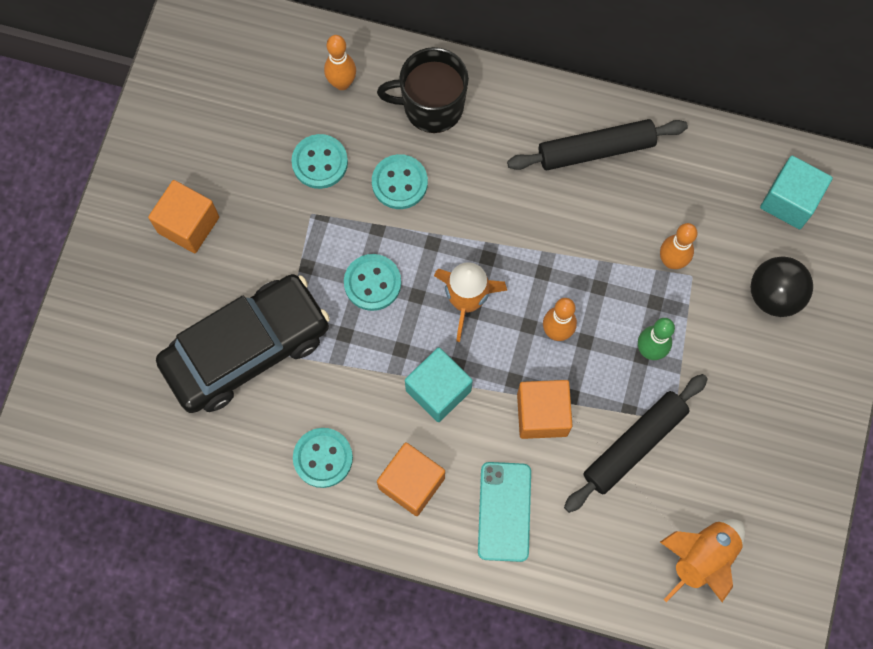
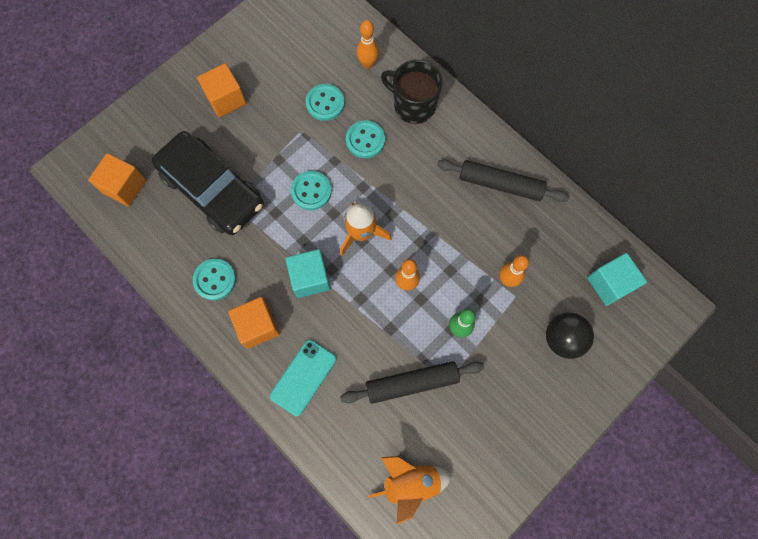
camera: 30 degrees right, 0 degrees up
(246, 349) = (212, 189): black car -> black car turned 45 degrees clockwise
(542, 414) = (365, 330): orange cube -> orange cube (124, 186)

